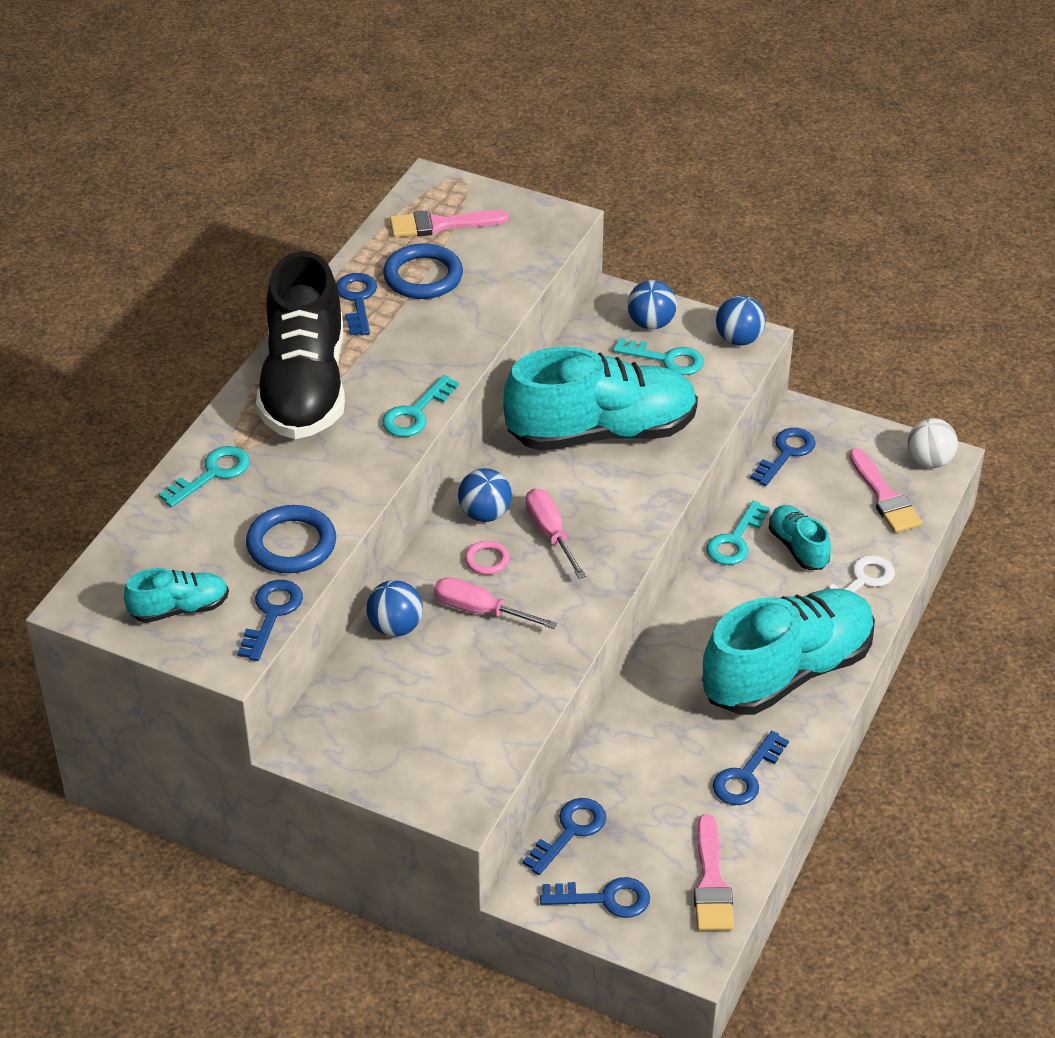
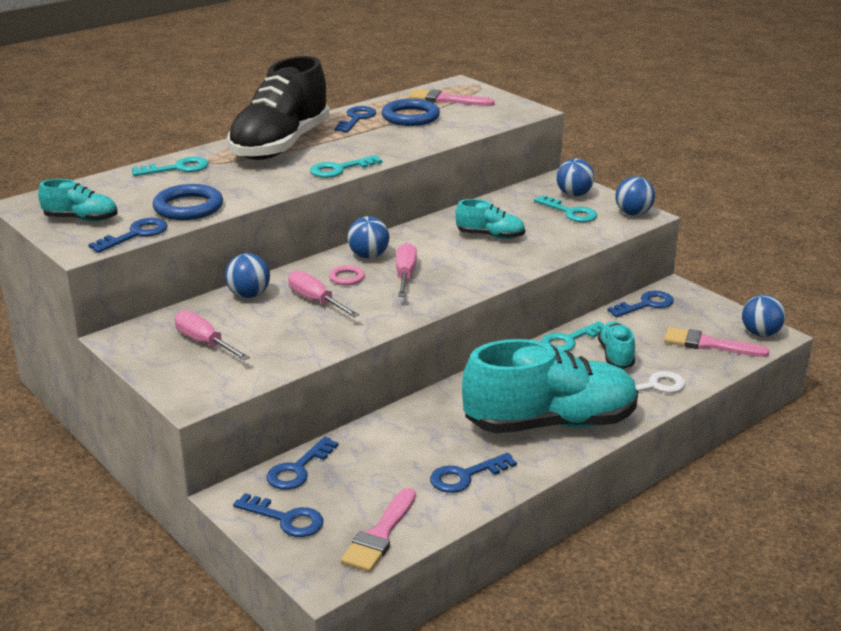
camera: 25 degrees right, 15 degrees down
(406, 720) = (205, 343): none -> pink screwdriver
(570, 831) = (298, 469): blue key -> blue key turned 150 degrees clockwise
(601, 432) = (490, 236): turquoise shoe -> turquoise shoe, size x0.46
(884, 496) = (708, 344): pink brush -> pink brush turned 105 degrees clockwise
(929, 461) = (760, 333): white ball -> blue ball

